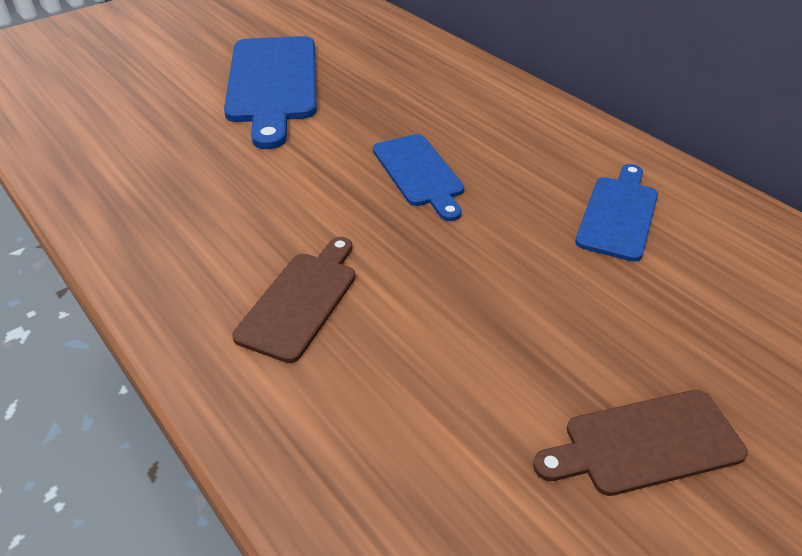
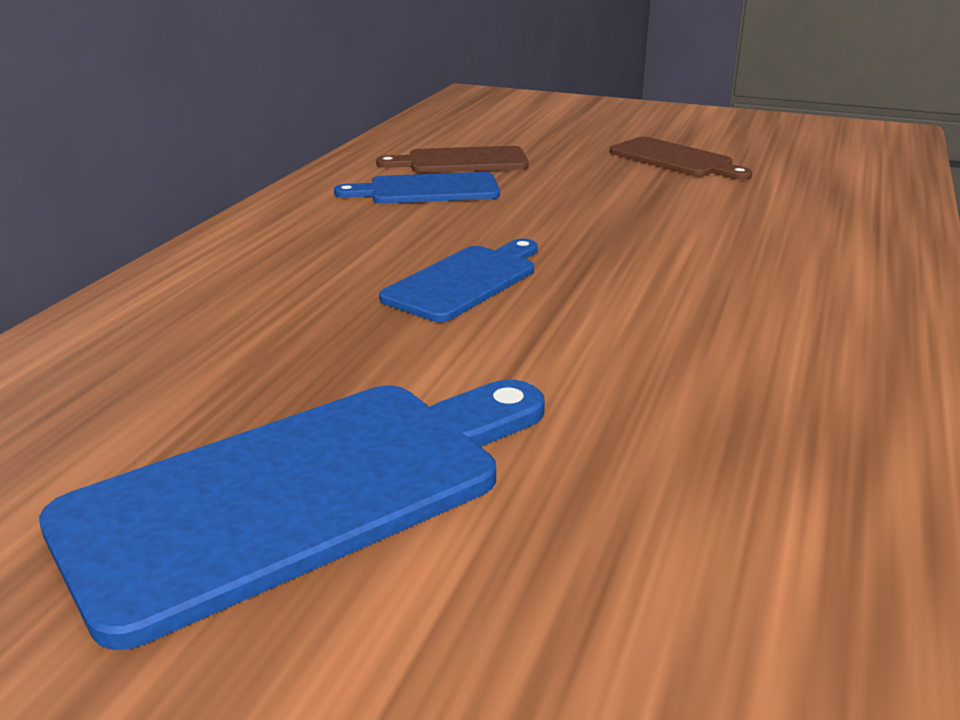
camera: 120 degrees left, 15 degrees down
(301, 300) = (759, 280): brown cutting board -> brown cutting board (461, 161)

